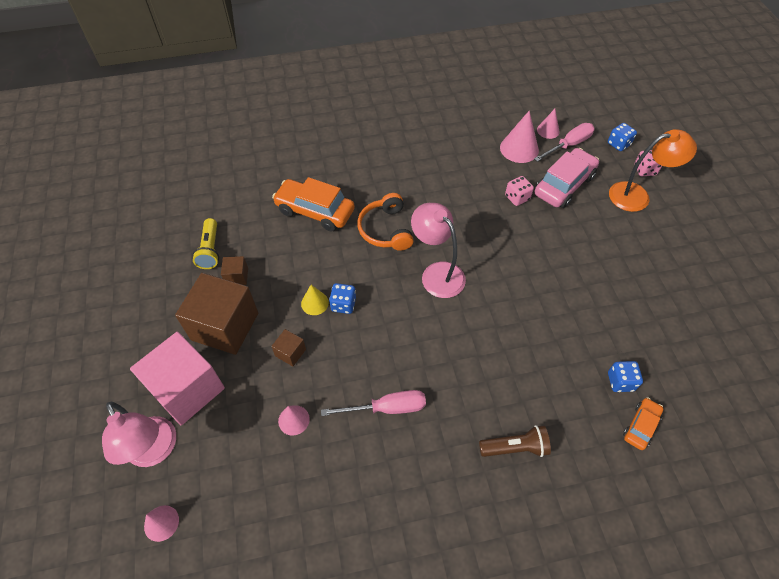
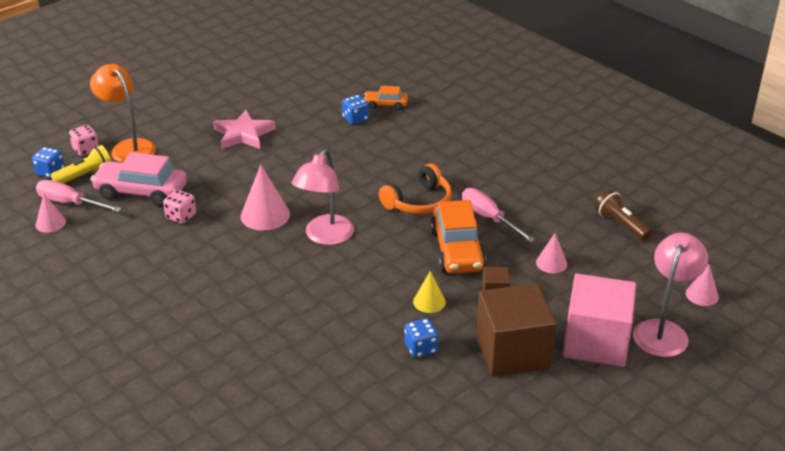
camera: 120 degrees left, 20 degrees down
(210, 250) = (435, 418): yellow flashlight -> yellow flashlight (85, 176)
(237, 276) = (449, 375): brown cube -> none
(315, 211) = (308, 356): orange car -> orange car (457, 250)
(343, 304) = (413, 282): blue dice -> blue dice (420, 348)
(386, 229) = (294, 290): orange headphones -> orange headphones (419, 202)
(515, 447) = (457, 150): brown flashlight -> brown flashlight (621, 224)
(519, 148) = (97, 235): pink cone -> pink cone (265, 215)
(627, 277) = (243, 134): none -> pink star

